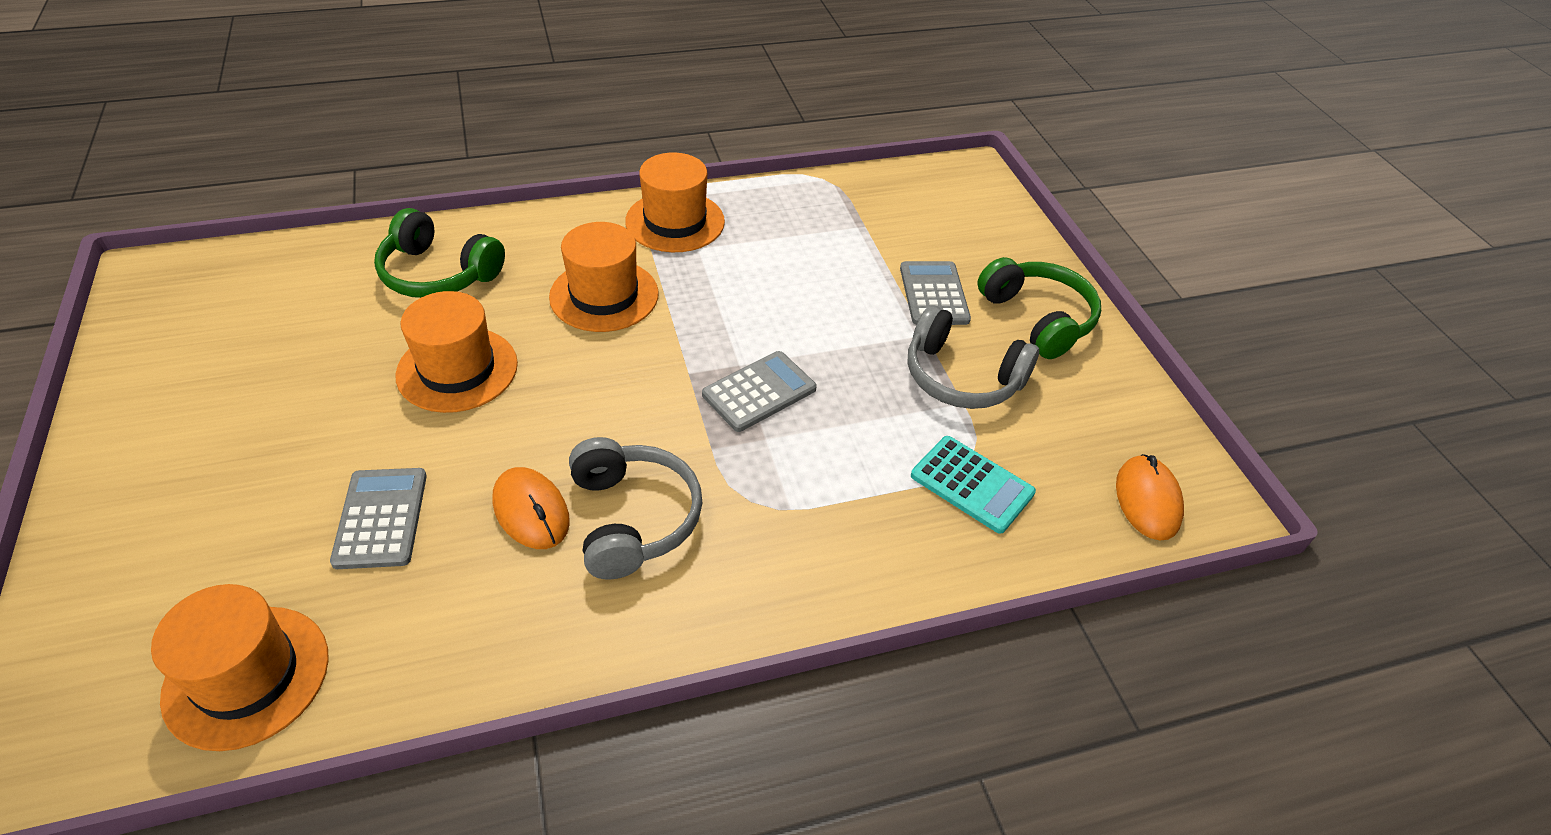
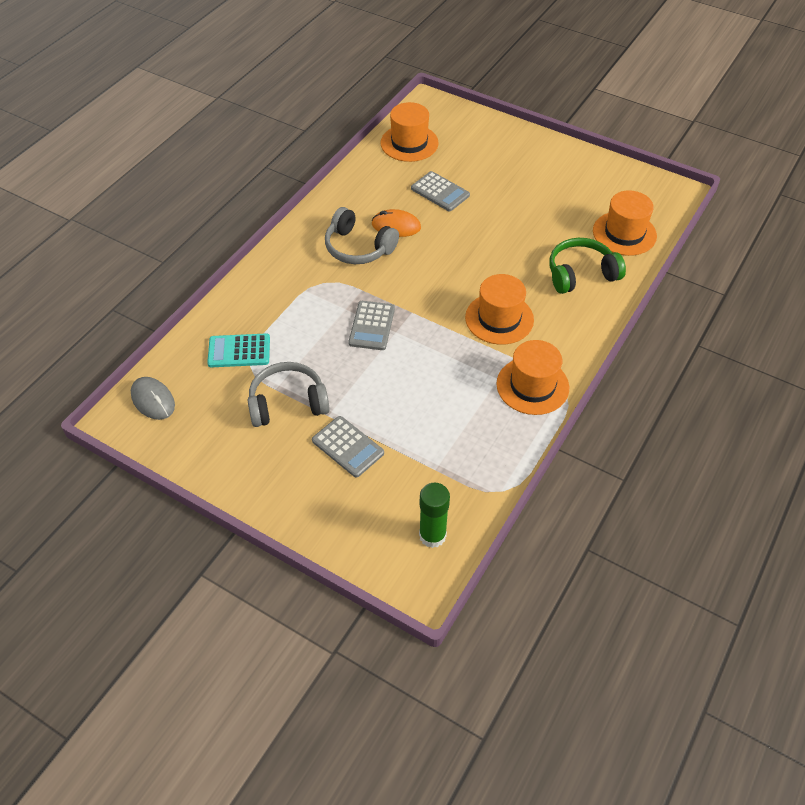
camera: 140 degrees right, 5 degrees up
(457, 369) = (500, 246): orange hat -> orange hat (624, 233)
(926, 190) = (432, 535): none -> green glue stick
(1037, 318) = (277, 475): green headphones -> none
(1147, 500) = (153, 400): orange mouse -> grey mouse

